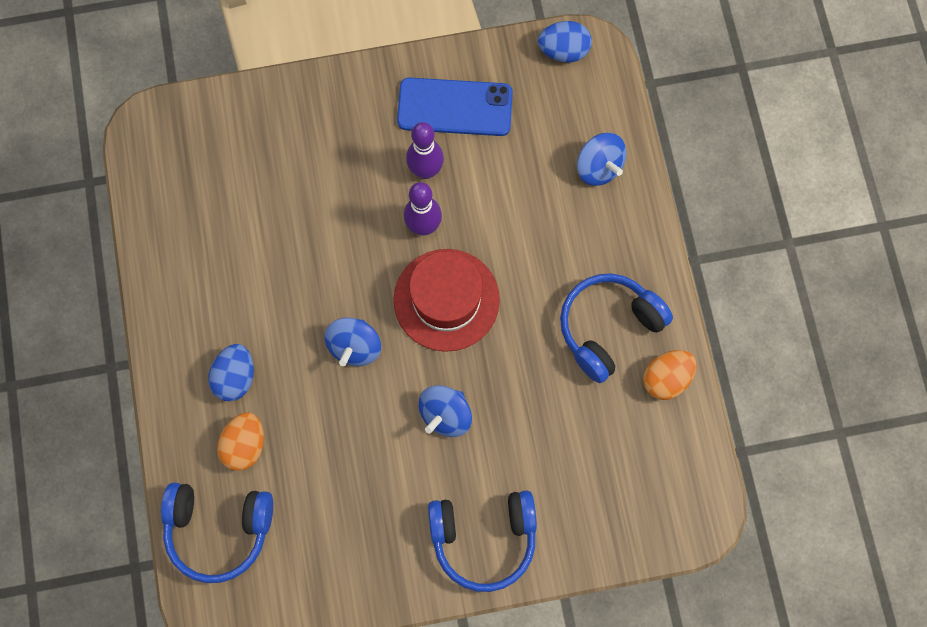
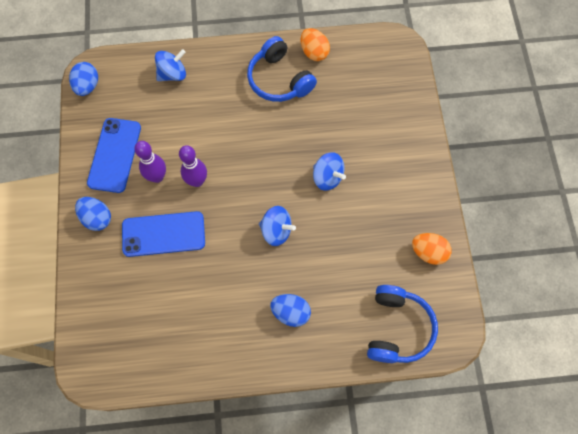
camera: 85 degrees left, 5 degrees down
(245, 445) = (339, 308): orange egg -> orange egg (428, 252)
(339, 192) = (163, 234): none -> blue phone
(357, 101) = (97, 218): none -> blue egg
(446, 300) = (250, 171): red hat -> none
(483, 538) = (407, 161): blue headphones -> none

